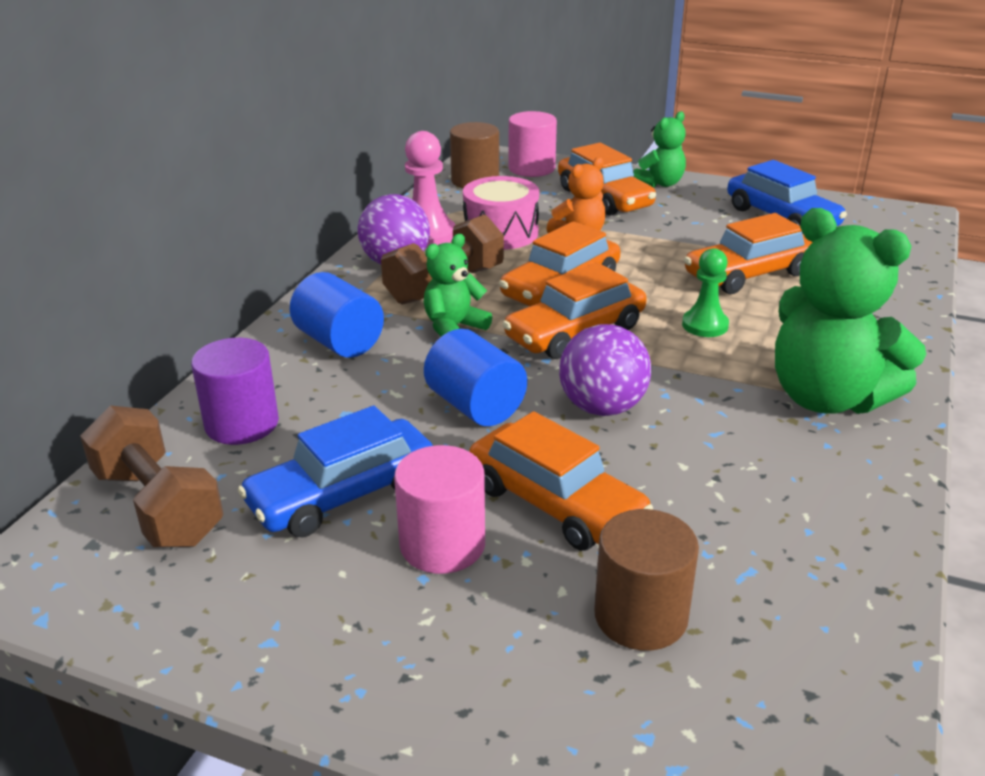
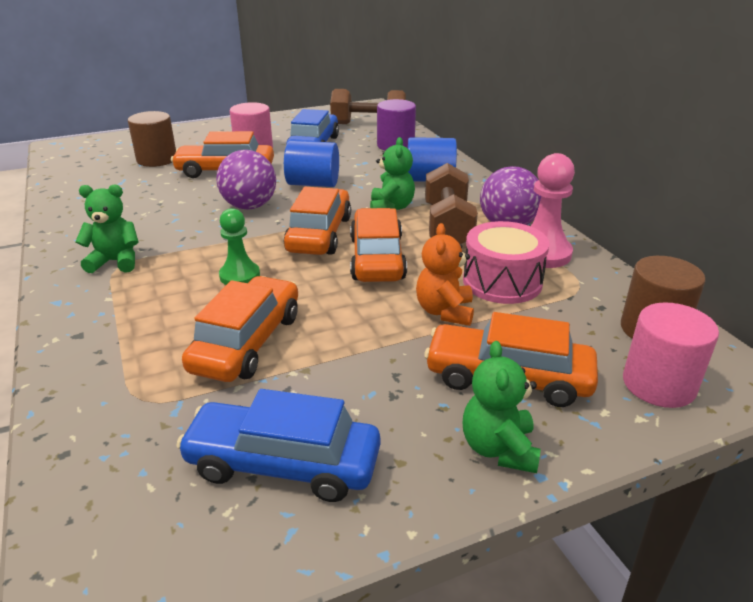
camera: 135 degrees right, 0 degrees up
(827, 398) = (115, 262): green teddy bear -> green teddy bear, size x0.53

